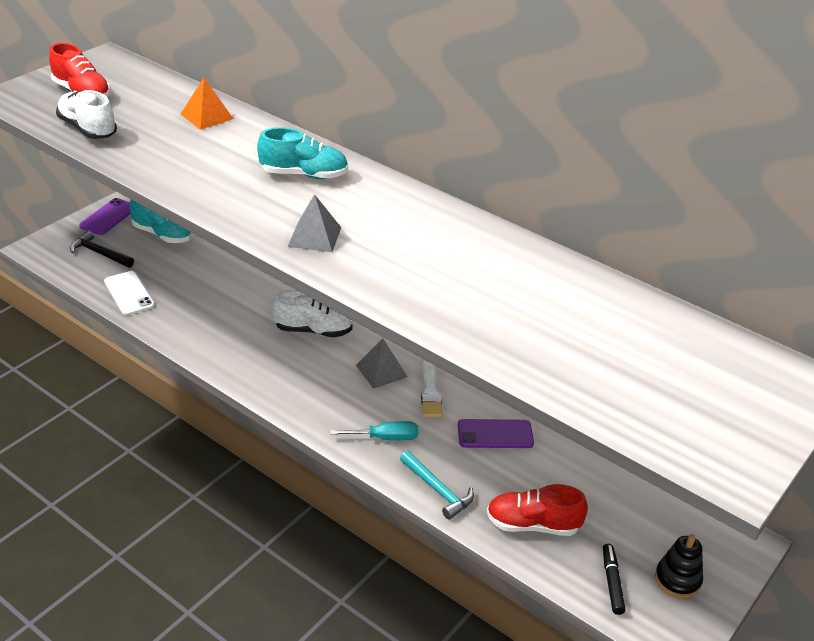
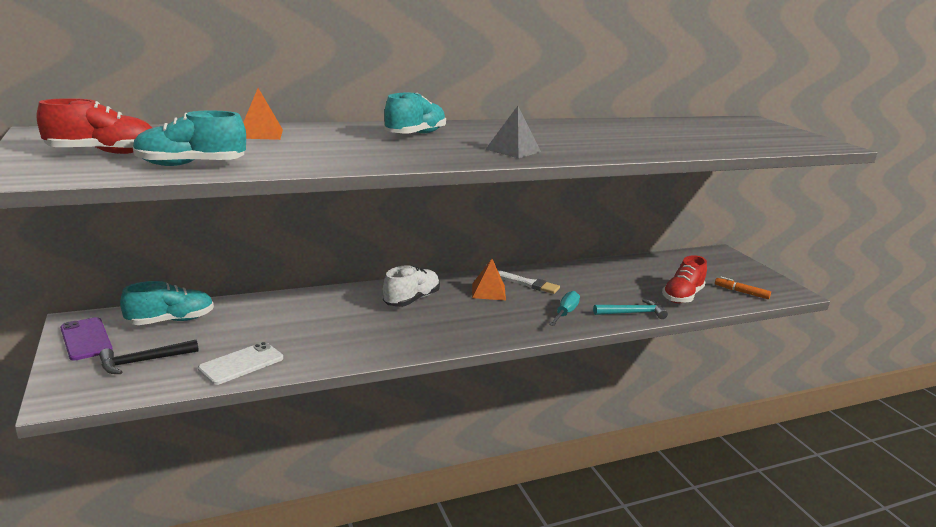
camera: 60 degrees left, 15 degrees down
(88, 129) = (190, 165): white shoe -> turquoise shoe
(129, 293) = (241, 364): white phone -> white phone turned 45 degrees counterclockwise
(381, 371) = (488, 291): grey pyramid -> orange pyramid
(495, 434) = (589, 279): purple phone -> none
(612, 582) = (741, 292): black marker -> orange marker
(677, 579) = (745, 276): black stacking toy -> none

